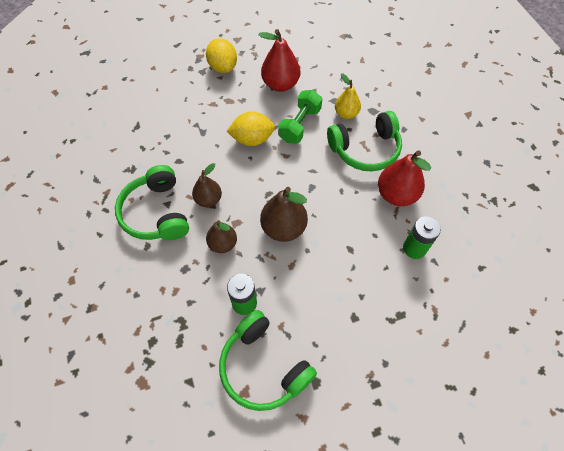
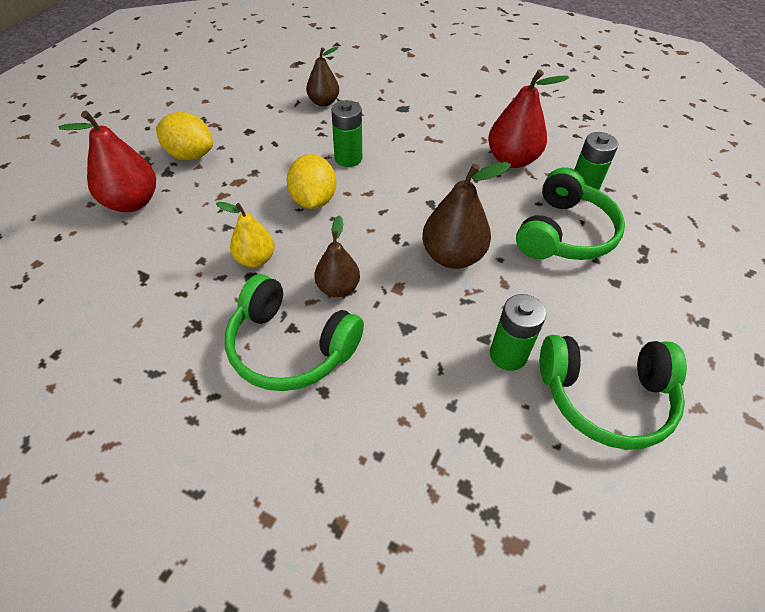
camera: 45 degrees left, 10 degrees down
(223, 244) = (411, 318): brown pear -> brown pear (323, 102)
(252, 139) = (313, 200): yellow lemon -> yellow lemon turned 45 degrees counterclockwise
(280, 84) = (281, 136): red pear -> red pear (132, 202)
(300, 125) = (348, 158): green dumbbell -> green battery
(346, 114) = (381, 124): yellow pear -> yellow pear (255, 259)
(365, 149) = (438, 142): green headphones -> green headphones (564, 233)

